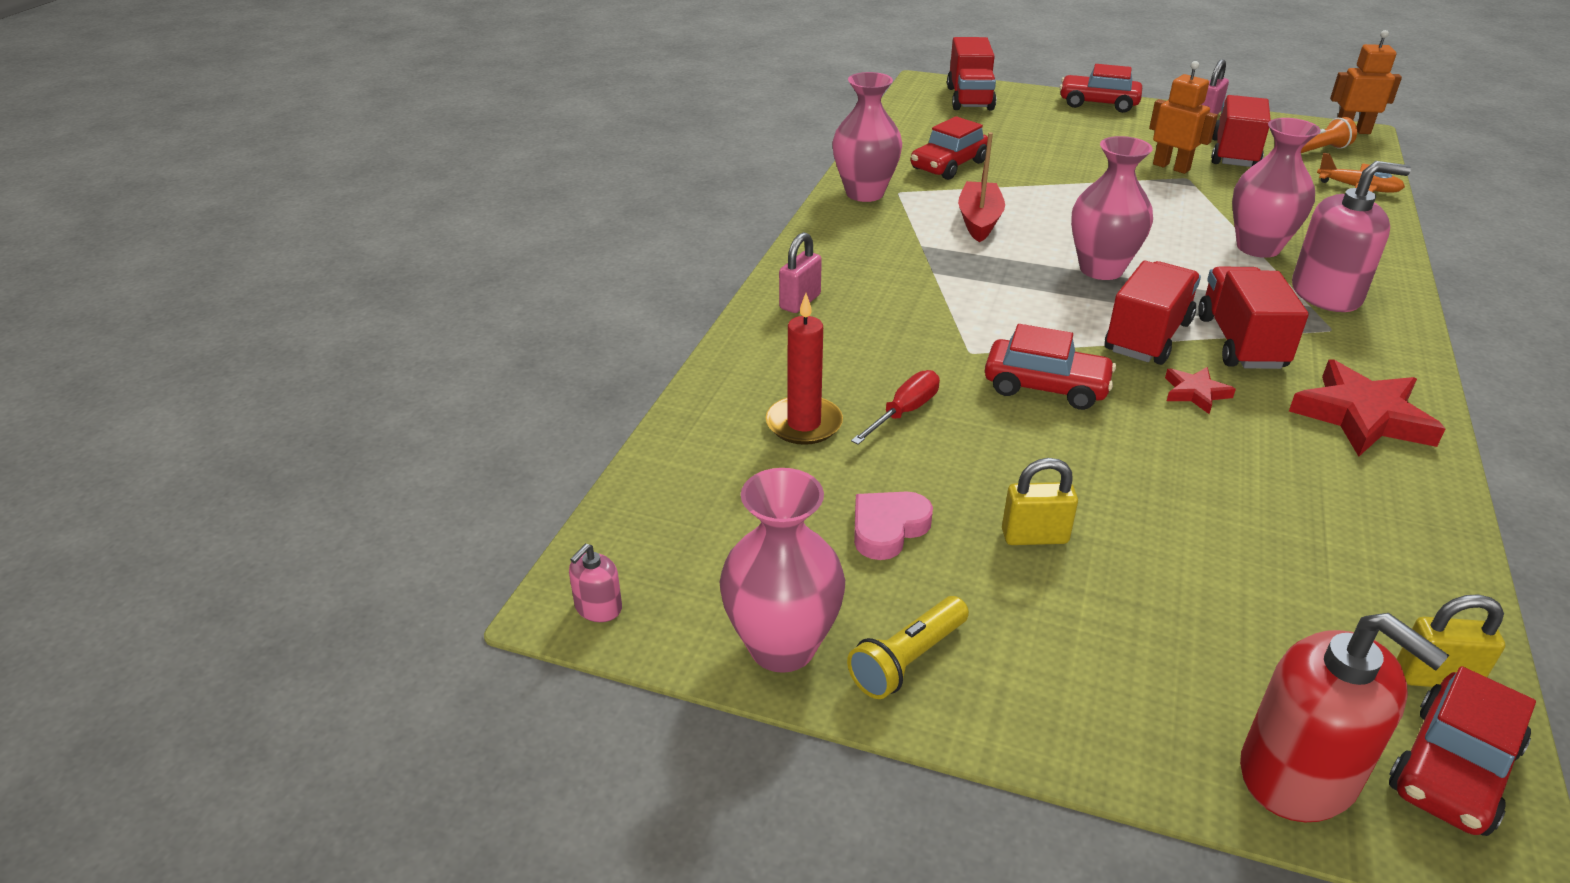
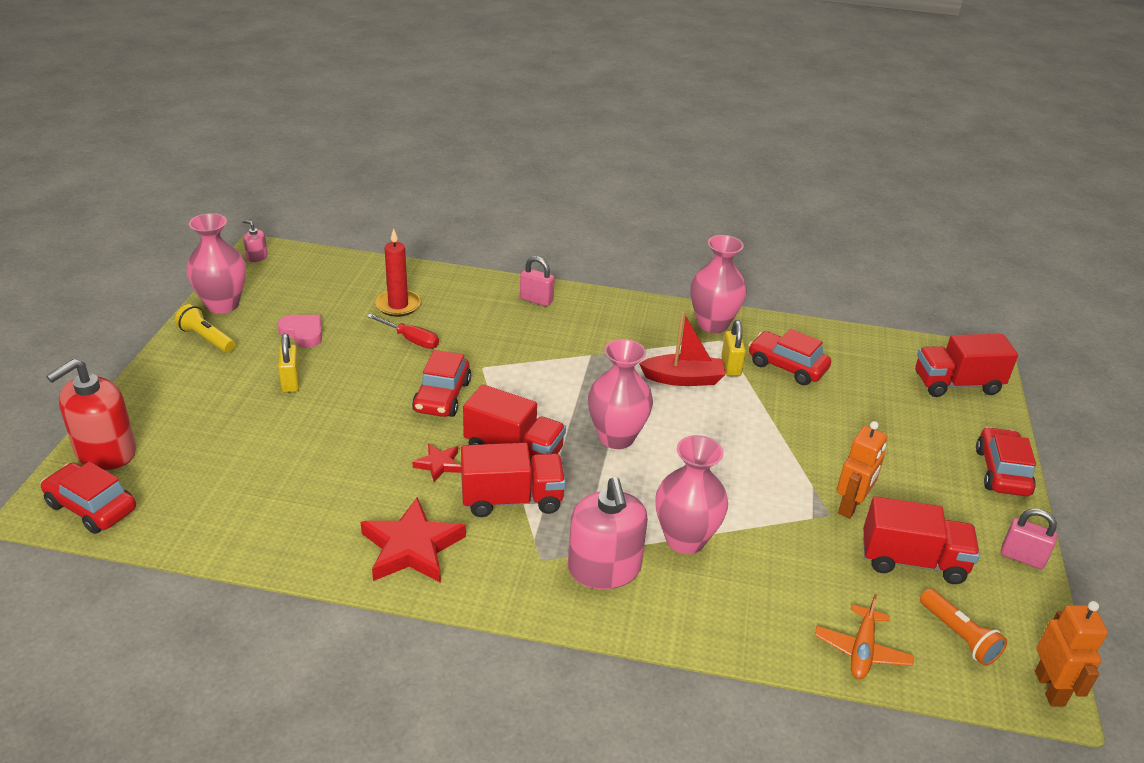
camera: 80 degrees right, 0 degrees up
(1435, 677) = (153, 518): yellow padlock -> yellow padlock (731, 366)

